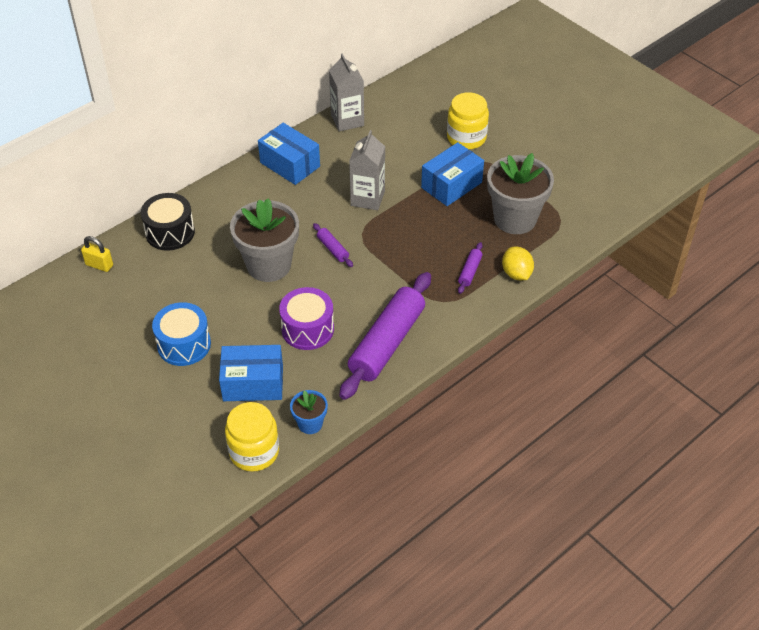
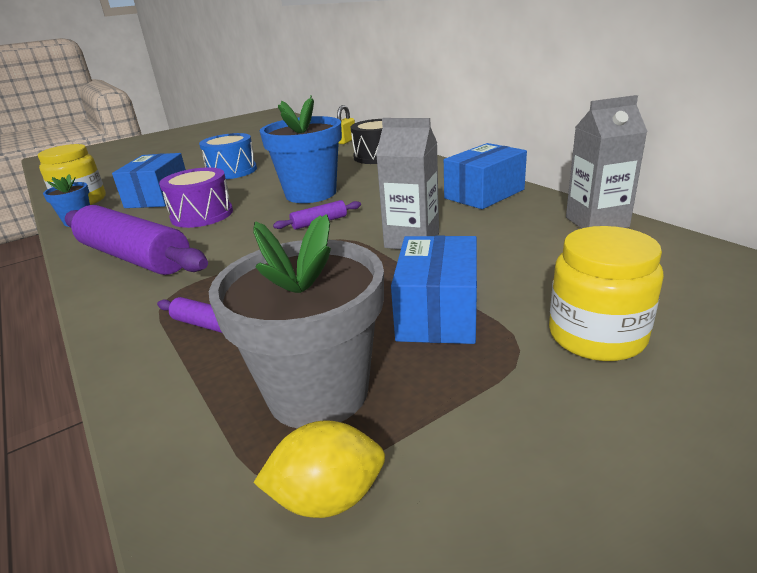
camera: 100 degrees right, 20 degrees down
(269, 265) = (311, 193): grey flower pot -> blue flower pot
(451, 185) = (438, 313): blue box -> blue box turned 45 degrees clockwise
(516, 273) = (162, 381): yellow lemon -> yellow lemon (328, 497)

